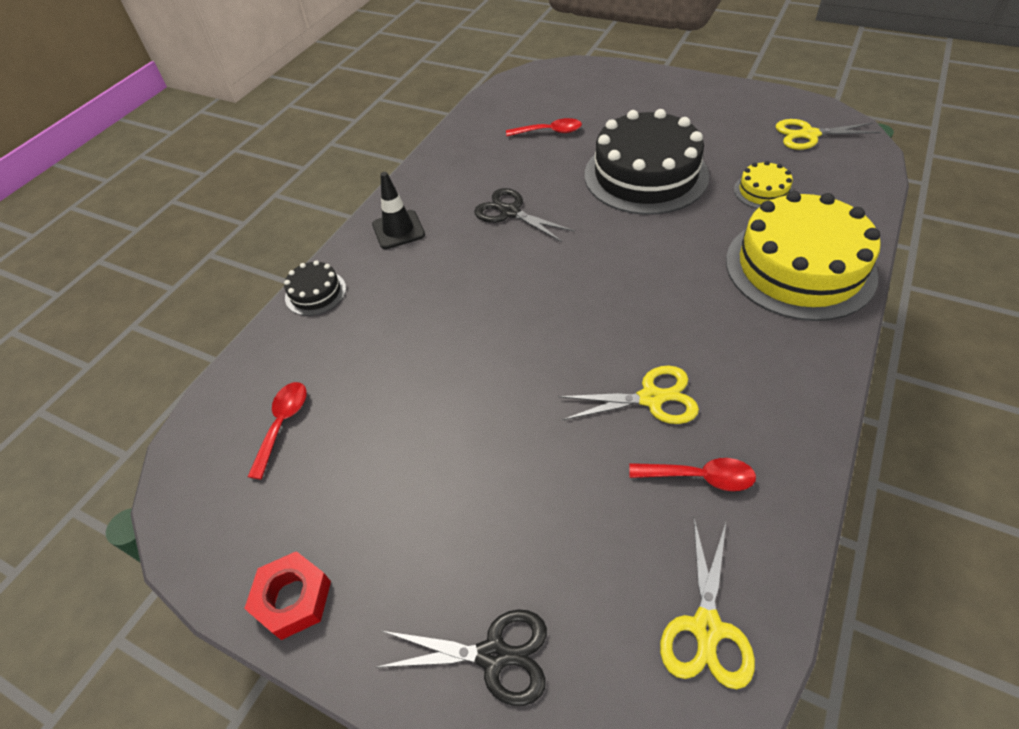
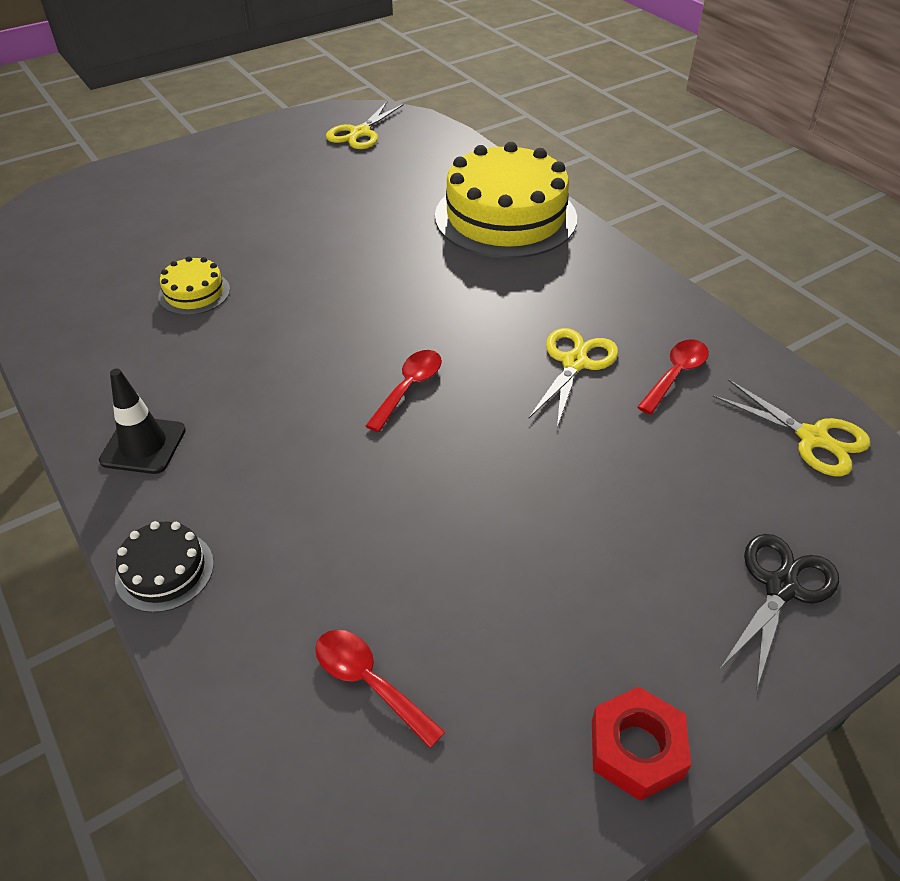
camera: 65 degrees left, 5 degrees down
(510, 212) = (231, 343): black scissors -> none
(549, 132) = (138, 259): red spoon -> red spoon (409, 388)
(645, 175) = (294, 234): black cake -> none
(763, 191) = (399, 188): yellow cake -> yellow cake (194, 293)

